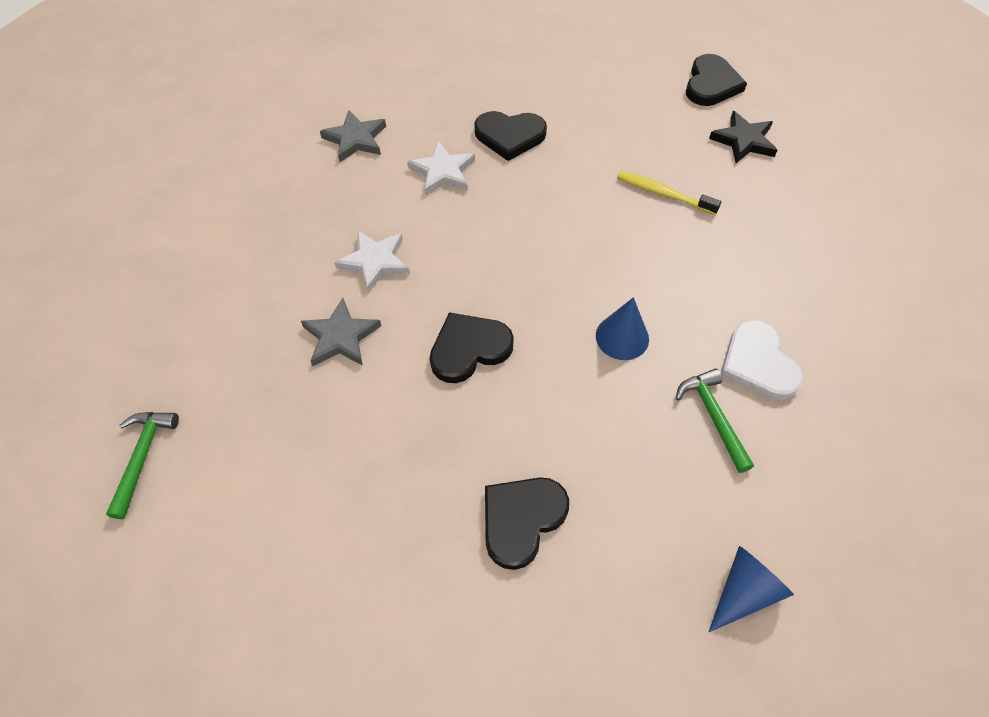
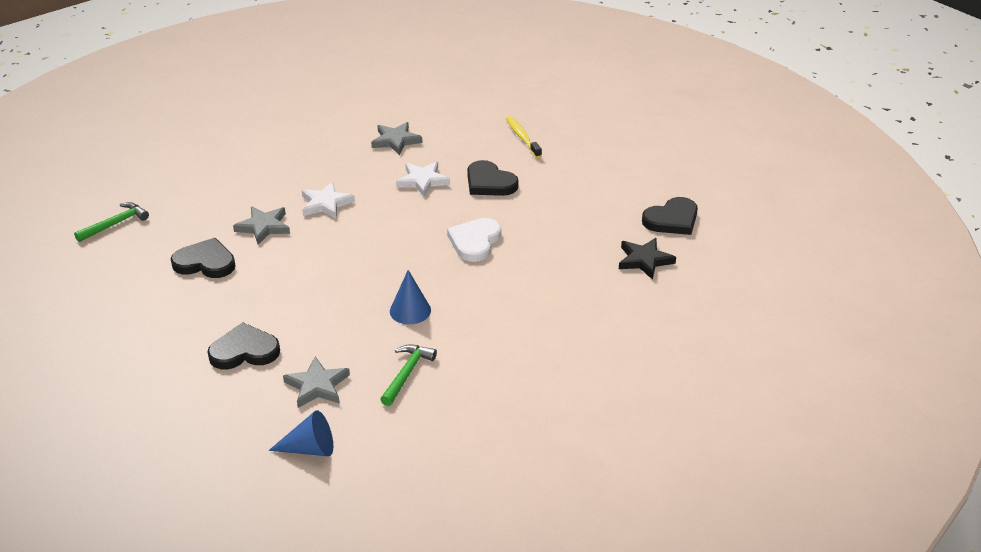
camera: 40 degrees right, 20 degrees down
(469, 349) = (320, 268): black heart -> black heart (205, 262)
(651, 503) = (317, 386): none -> grey star
(663, 194) = (543, 259): yellow toothbrush -> yellow toothbrush (522, 137)
(757, 364) = (471, 368): white heart -> white heart (475, 242)

